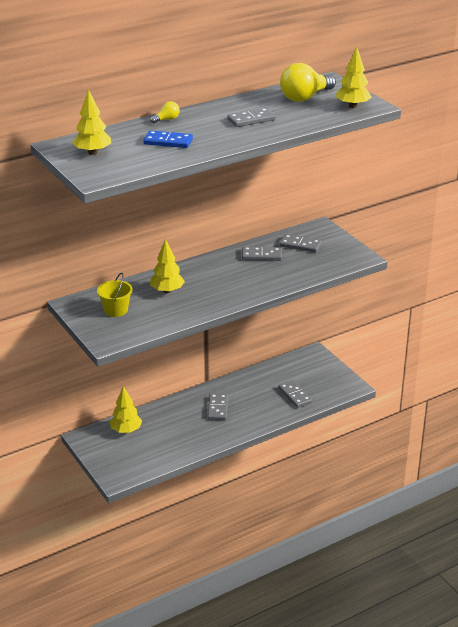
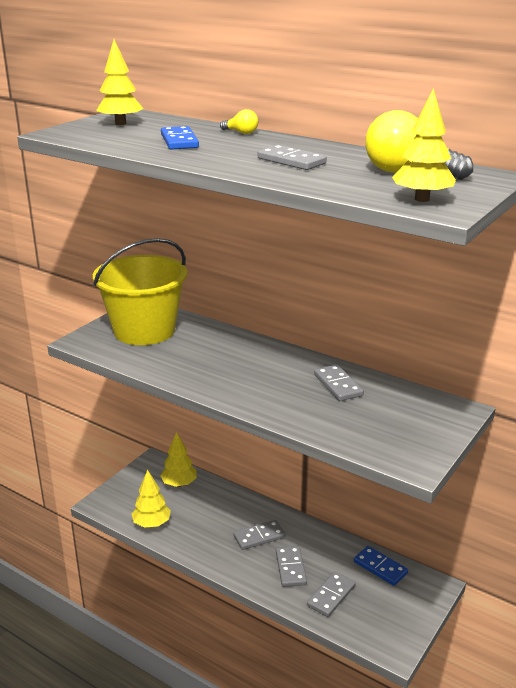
camera: 65 degrees right, 5 degrees down
(116, 310) = (144, 330): yellow bucket -> yellow bucket, size x2.22
(167, 291) = (204, 347): yellow tree -> yellow tree (152, 523)
(284, 367) = (380, 567): none -> blue domino
(300, 245) = (393, 406): grey domino -> grey domino (290, 568)

